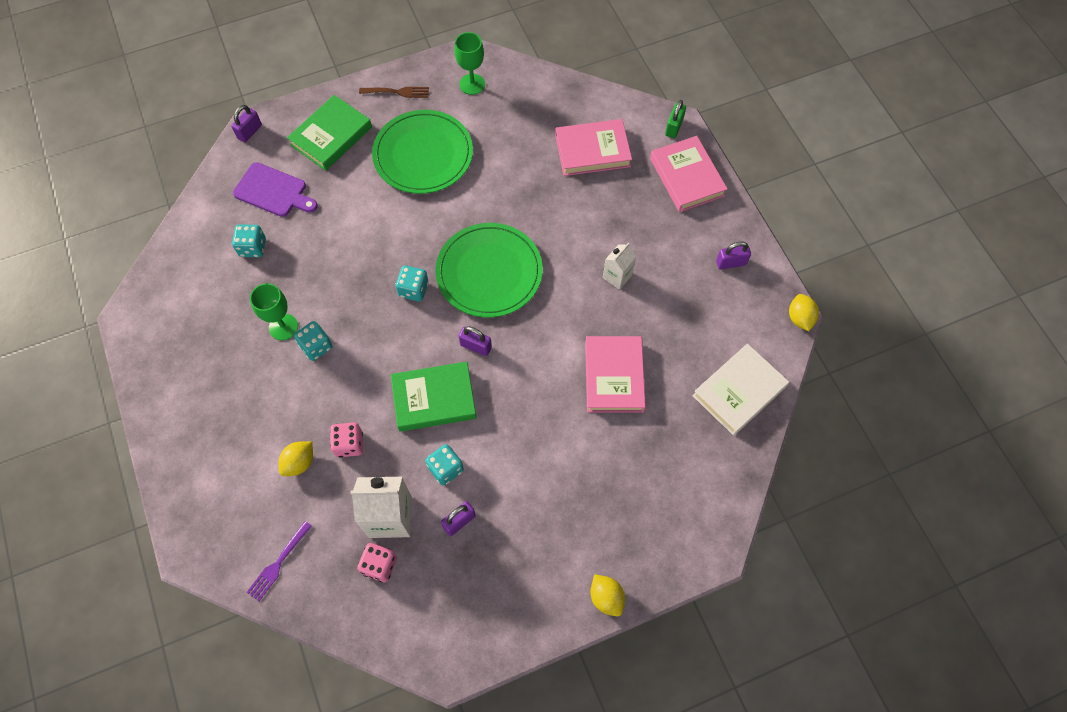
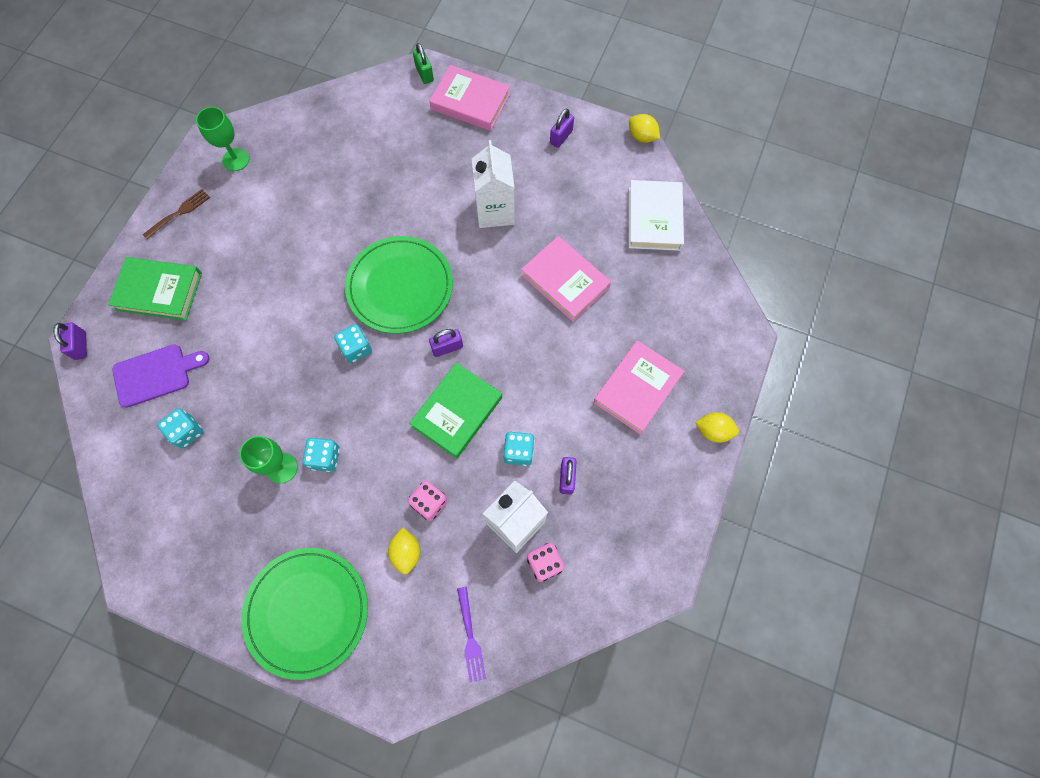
camera: 45 degrees left, 5 degrees up
(331, 136) = (159, 291): green book -> green book turned 75 degrees counterclockwise
(423, 154) = (253, 243): green plate -> green plate (307, 612)
(592, 151) = (383, 136): pink book -> pink book (637, 389)
(617, 276) = (495, 211): white carton -> white carton, size x1.73

